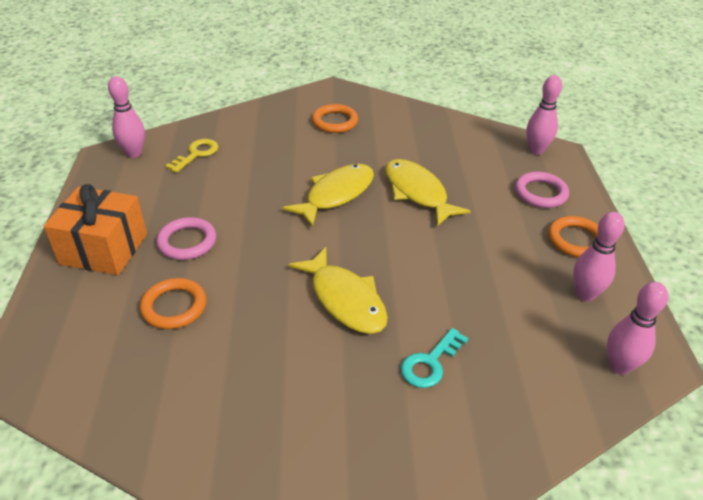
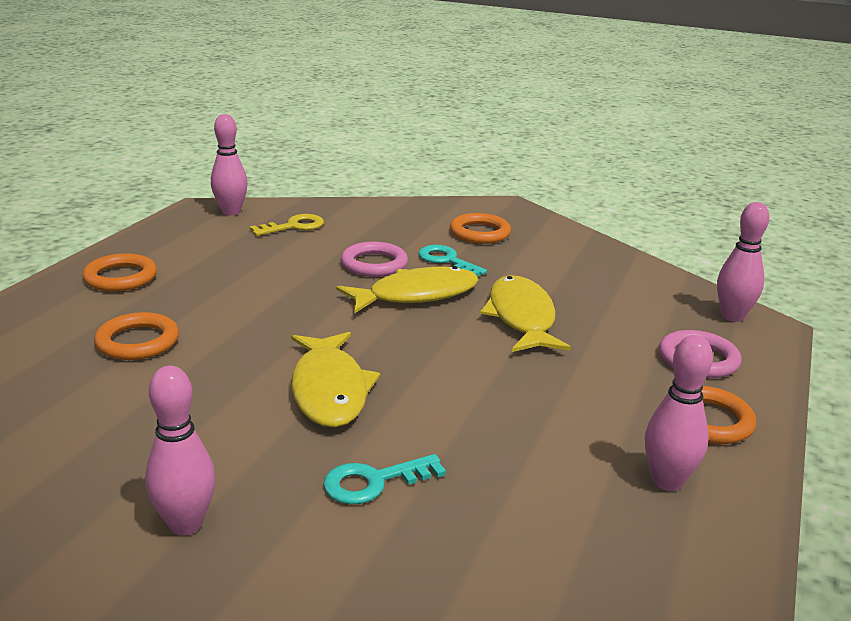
camera: 25 degrees right, 15 degrees down
(104, 249) = (120, 278): orange gift -> orange ring
(187, 242) = (208, 293): pink ring -> pink ring (374, 264)
(332, 155) = (447, 261): none -> turquoise key
(619, 366) = (648, 576): pink bowling pin -> pink bowling pin (185, 524)

